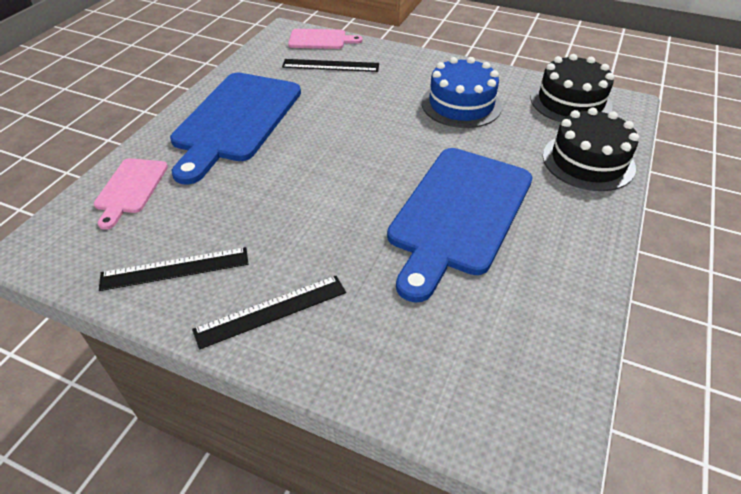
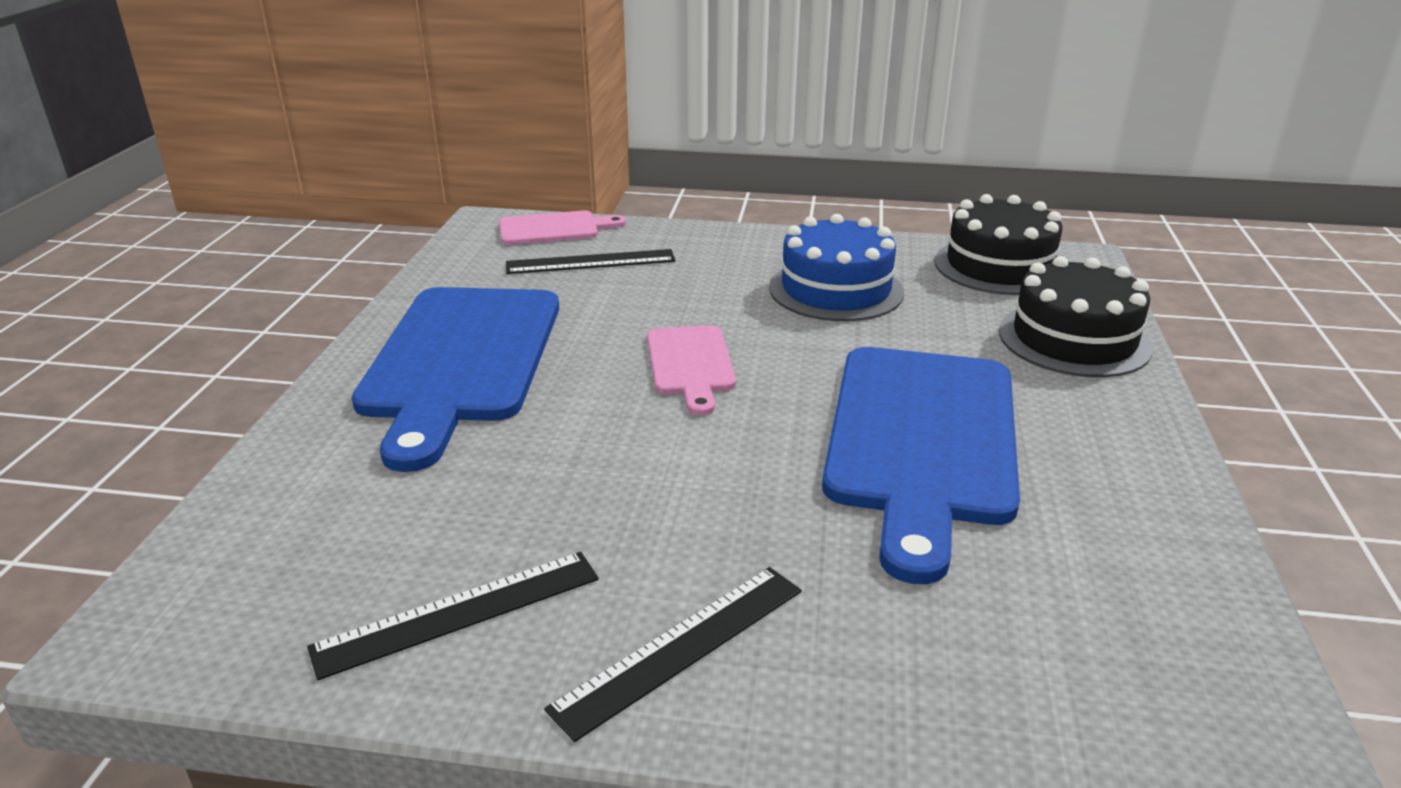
camera: 15 degrees left, 15 degrees down
(130, 188) = (305, 495): pink cutting board -> pink cutting board (691, 364)

